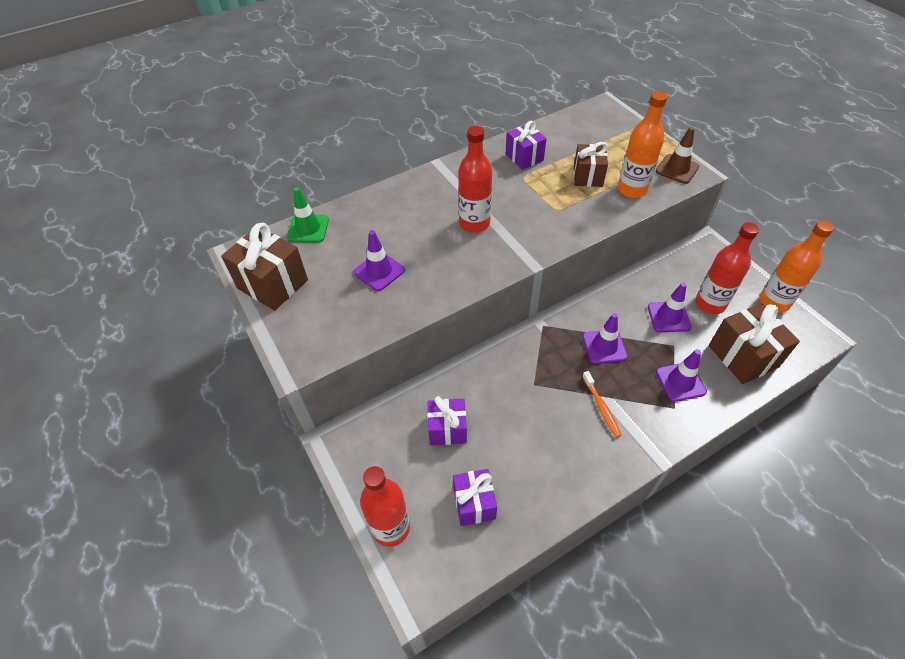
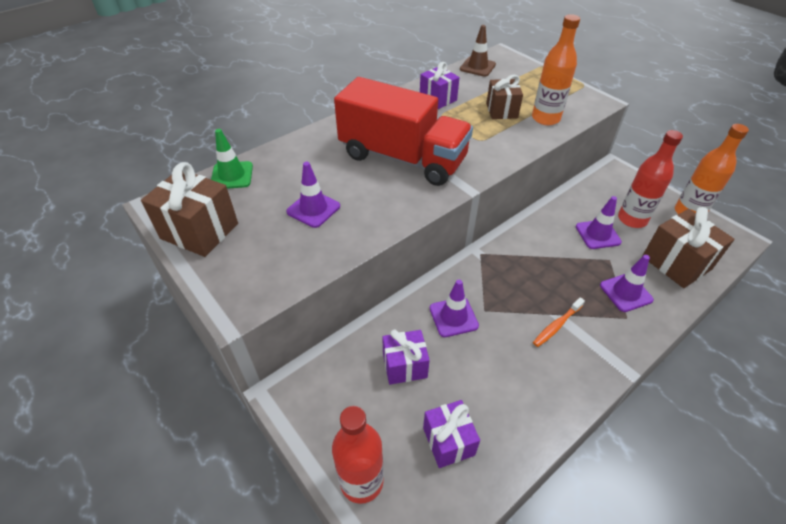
camera: 10 degrees left, 5 degrees down
(474, 223) = (402, 158): red bottle -> red truck
(601, 407) = (556, 325): orange toothbrush -> orange toothbrush turned 75 degrees clockwise
(604, 347) = (544, 267): purple traffic cone -> purple traffic cone (453, 317)
(677, 169) = (581, 99): brown traffic cone -> brown traffic cone (477, 67)

